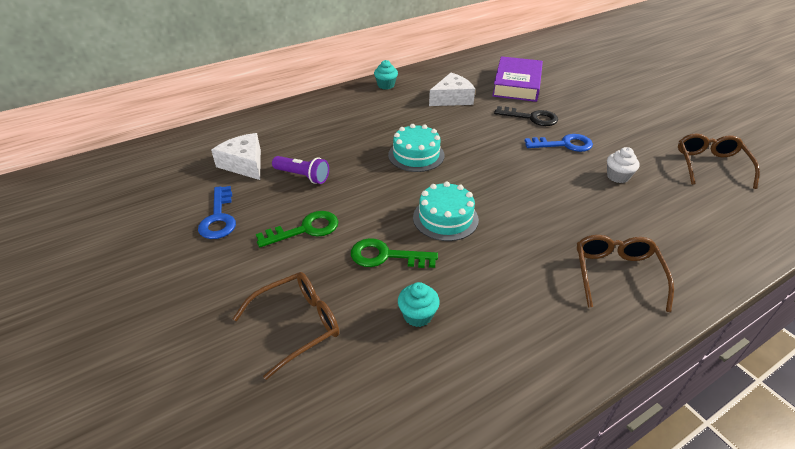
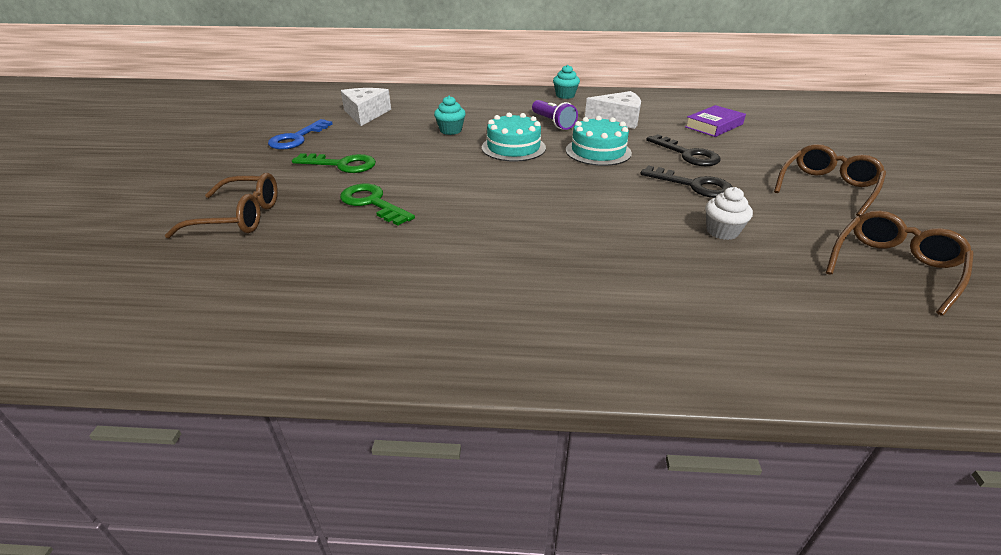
camera: 35 degrees right, 5 degrees down
(303, 176) = (395, 133): purple flashlight -> purple flashlight (553, 123)
(417, 315) = (330, 251): turquoise cupcake -> turquoise cupcake (450, 130)
(445, 218) = (466, 197): turquoise cake -> turquoise cake (598, 151)
(517, 84) = (714, 125): purple book -> purple book, size x0.63
(564, 144) = (693, 185): blue key -> black key
(616, 274) = (576, 308): brown glasses -> brown glasses (827, 187)

